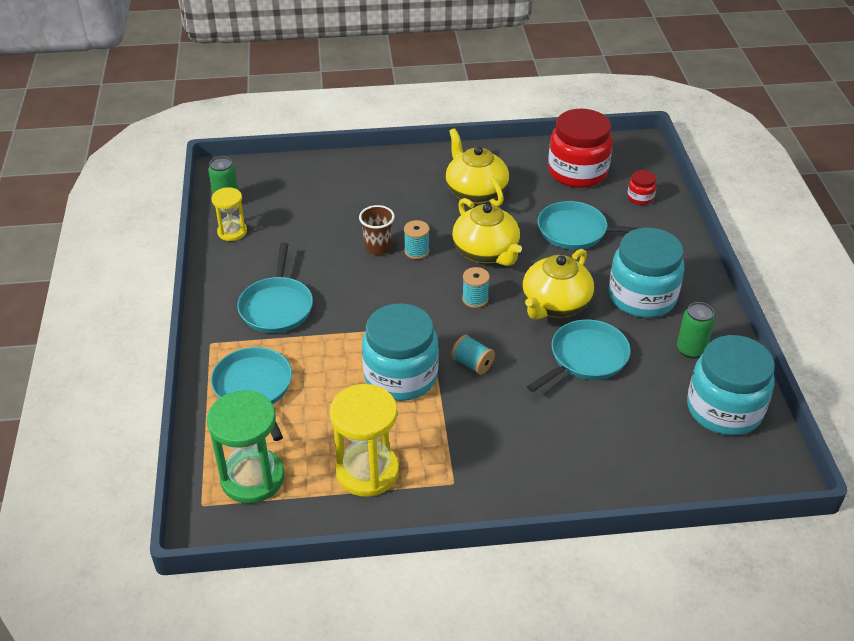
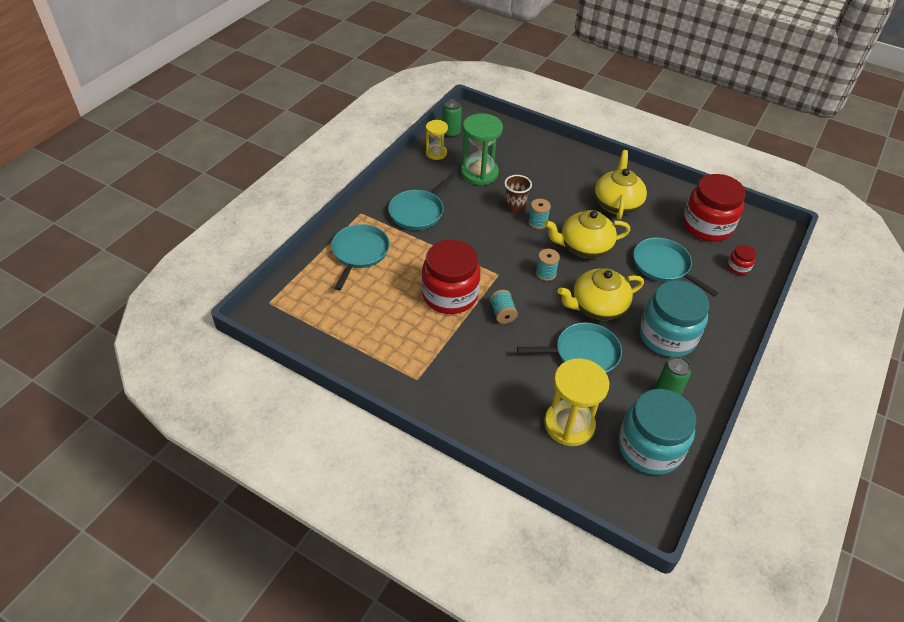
camera: 35 degrees right, 5 degrees up
(252, 478) = (308, 304): green hourglass -> green hourglass (479, 173)
(367, 471) = (374, 340): yellow hourglass -> yellow hourglass (569, 424)
(400, 376) = (450, 295): turquoise jar -> red jar
(486, 252) = (584, 247): yellow teapot -> yellow teapot turned 75 degrees clockwise

